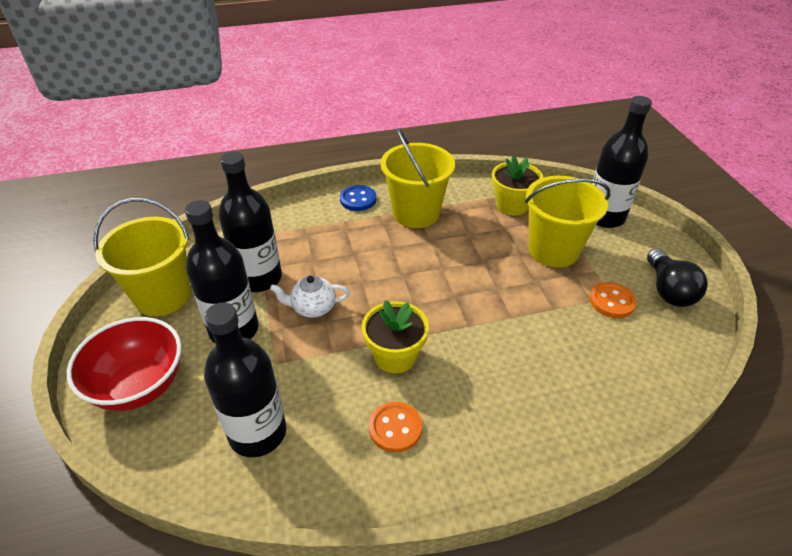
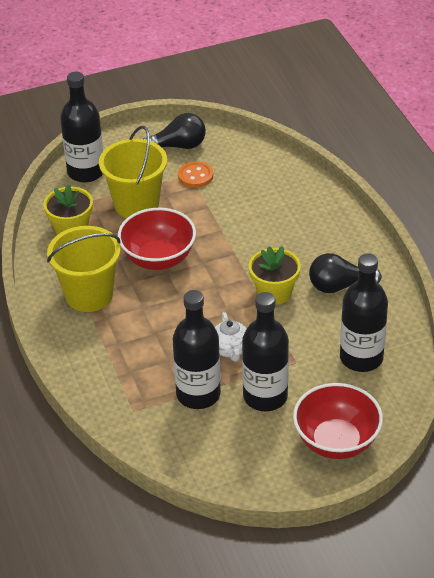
camera: 95 degrees left, 0 degrees up
(163, 296) = (232, 460): yellow bucket -> none
(358, 199) = (68, 341): blue button -> none
(395, 428) = (339, 286): orange button -> black light bulb
(464, 262) = (158, 258): none -> red bowl

